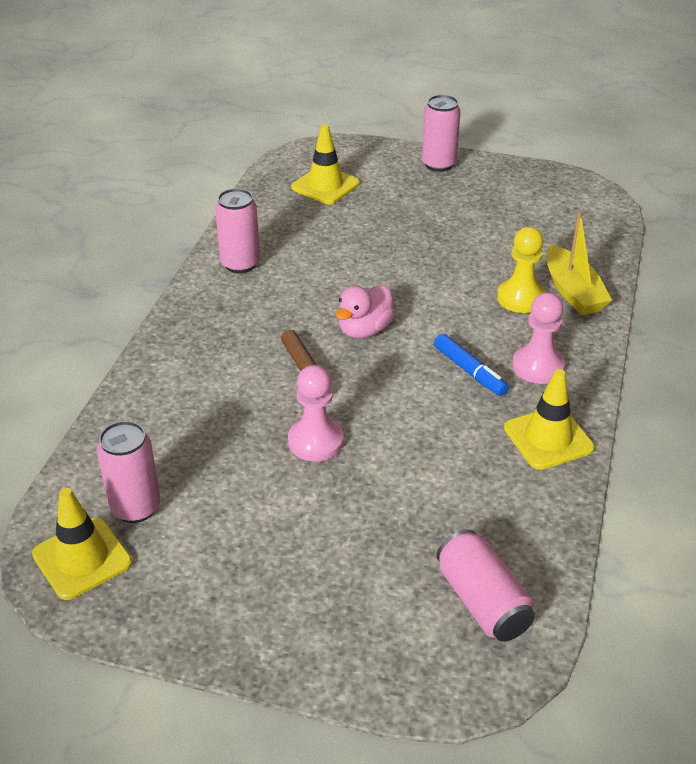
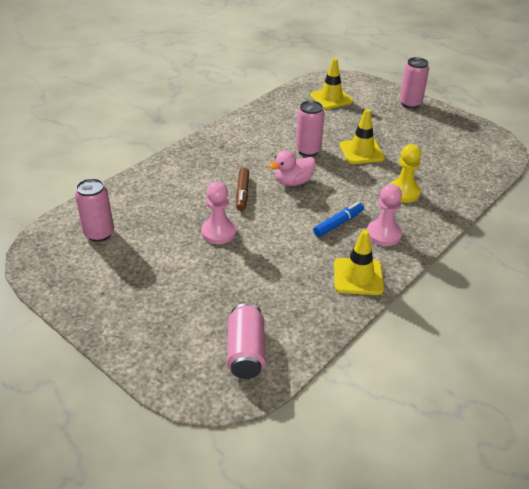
camera: 25 degrees right, 0 degrees up
(82, 558) = (54, 249): yellow traffic cone -> yellow traffic cone (361, 152)
(240, 264) = (249, 127): pink can -> pink can (308, 150)
(469, 371) = (338, 223): blue marker -> blue marker turned 120 degrees counterclockwise
(572, 292) = (440, 198): yellow boat -> none

